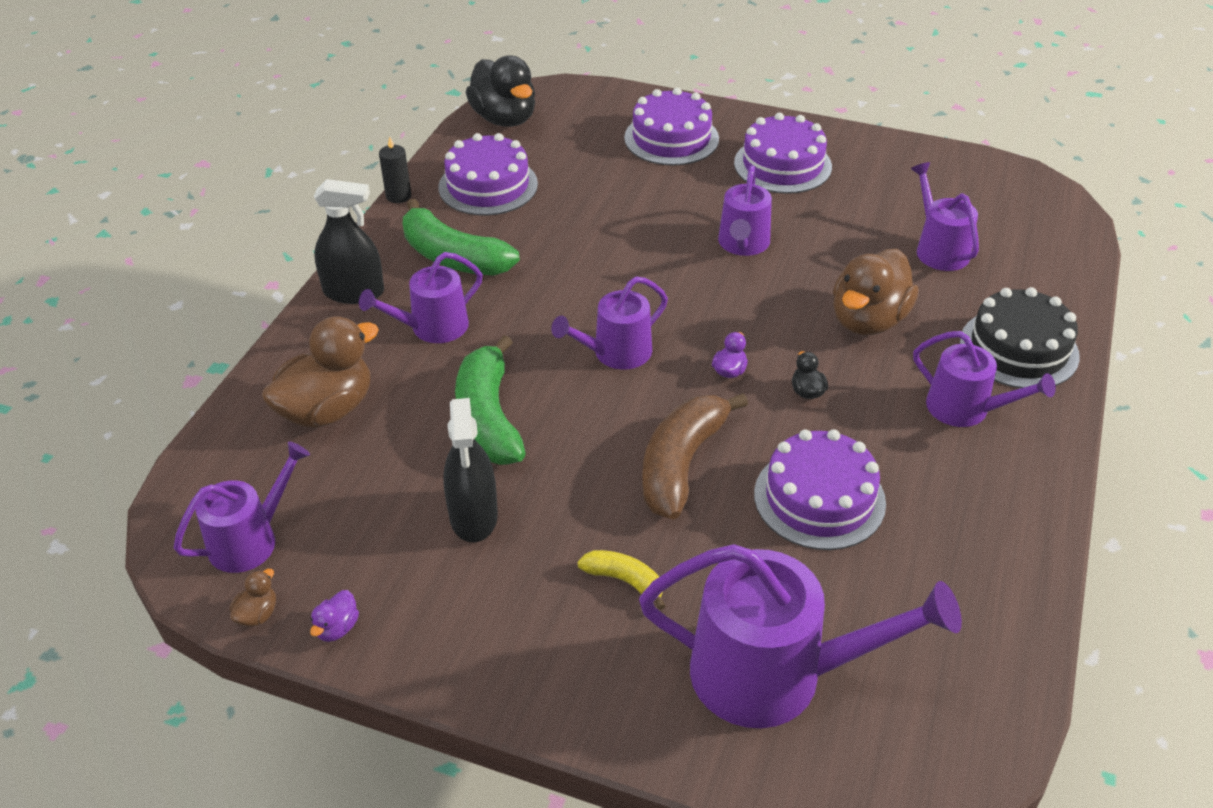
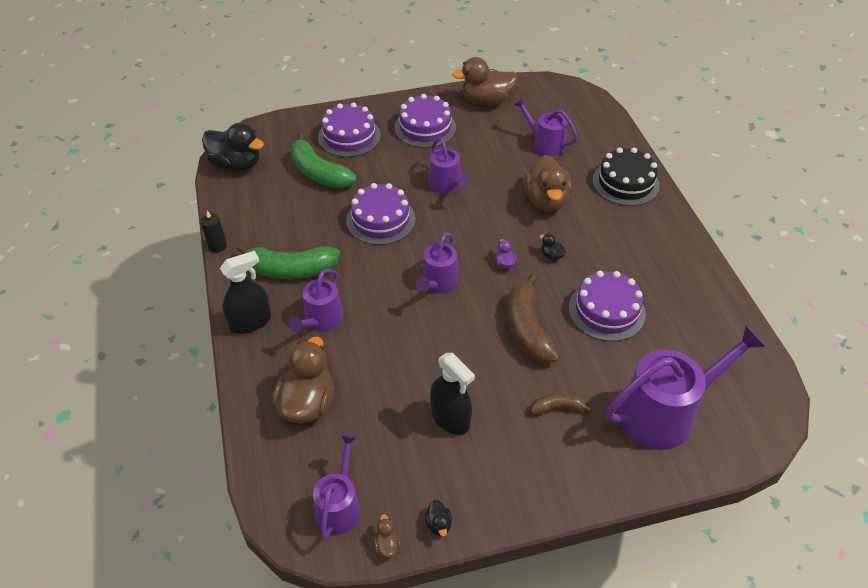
camera: 35 degrees left, 5 degrees up
(337, 628) = (438, 524): purple duck -> black duck
(488, 186) = (268, 214): purple cake -> purple cake (380, 219)
(488, 418) = (405, 357): green banana -> green banana (319, 173)
(624, 581) = (557, 407): yellow banana -> brown banana
(903, 164) = (486, 101): none -> brown duck
(965, 409) = (629, 227): purple watering can -> none

